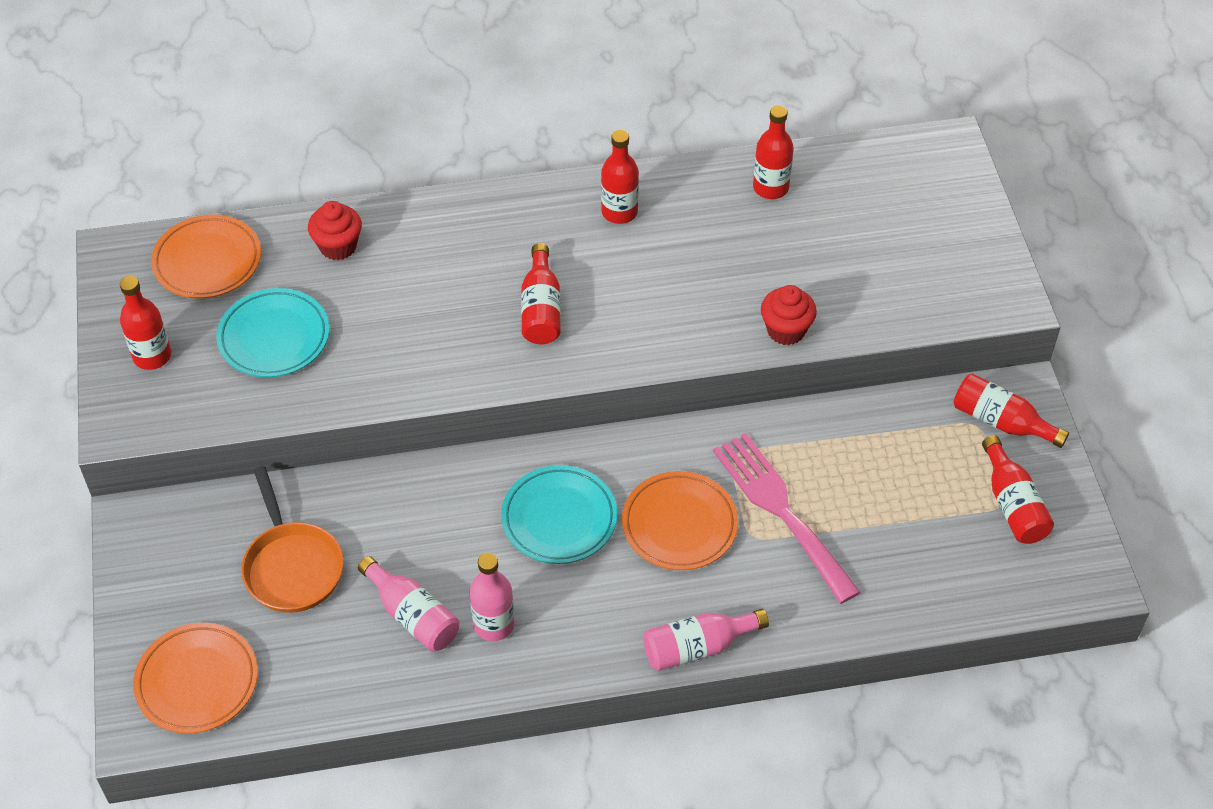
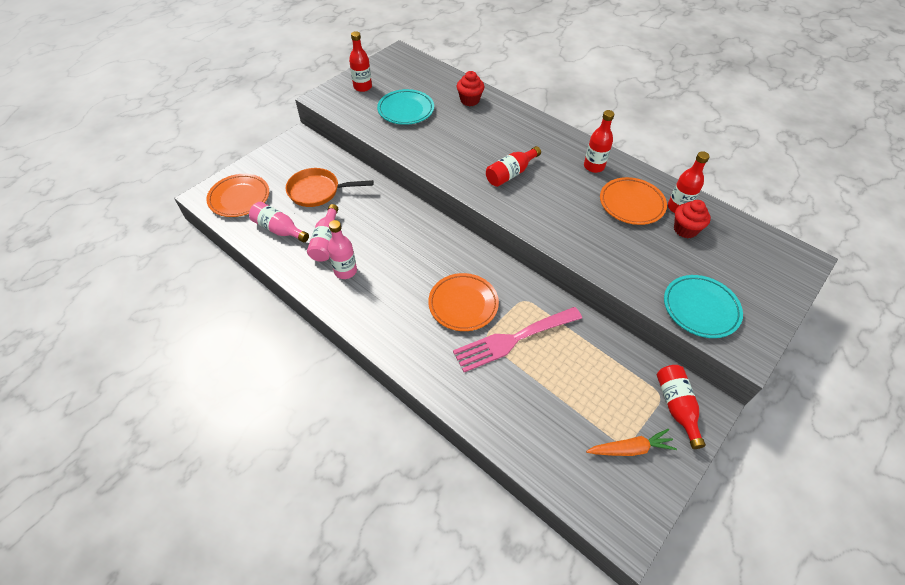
camera: 50 degrees right, 0 degrees up
(207, 261) = (421, 74): orange plate -> orange plate (631, 204)
(292, 567) = (317, 191): orange pan -> orange pan turned 60 degrees clockwise
(559, 519) = (422, 258): turquoise plate -> turquoise plate (700, 308)
(698, 647) = (400, 356): pink bottle -> pink bottle (279, 229)
(780, 510) = (513, 340): pink fork -> pink fork turned 135 degrees counterclockwise
(786, 330) = (604, 265): red cupcake -> red cupcake (685, 230)
(1012, 504) = (630, 449): red bottle -> orange carrot

